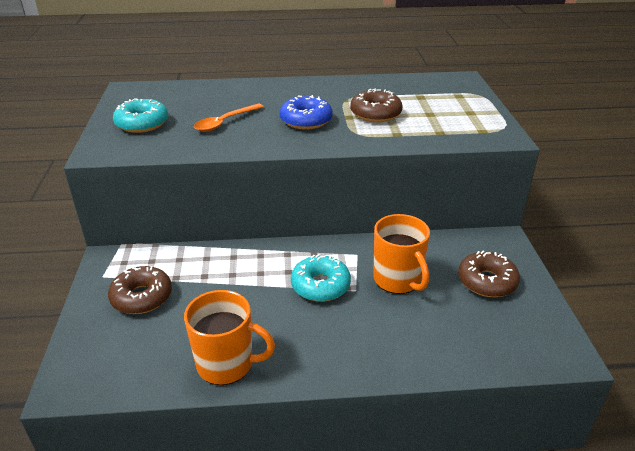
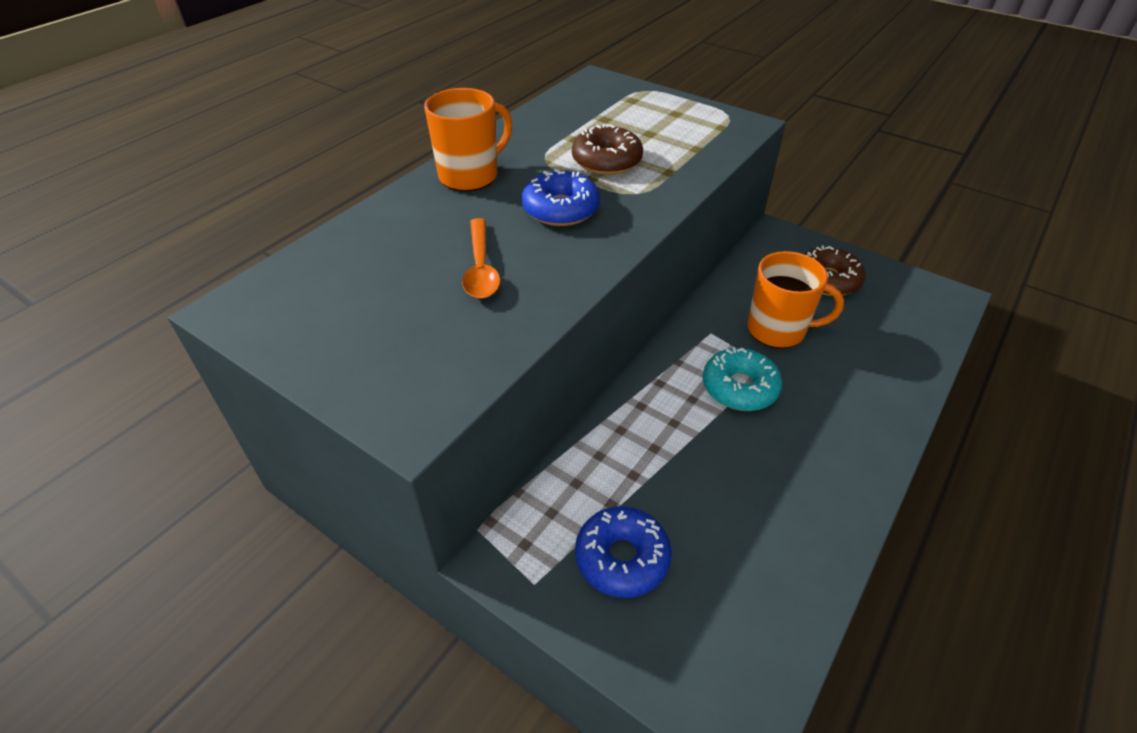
camera: 50 degrees left, 10 degrees up
(142, 123) = (378, 341): turquoise donut -> none
(142, 297) = (622, 558): brown donut -> blue donut
(227, 364) = (811, 532): orange mug -> orange mug (470, 175)

